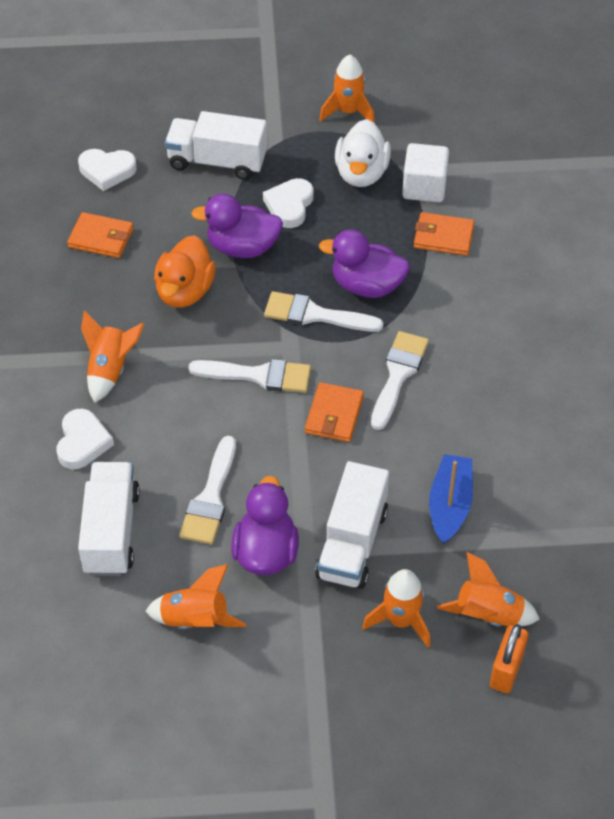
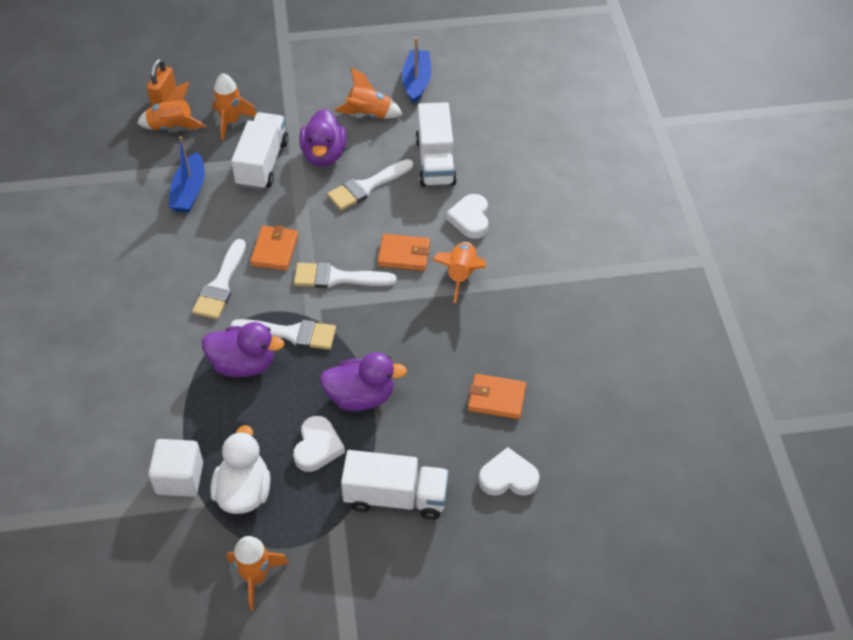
camera: 175 degrees right, 0 degrees up
(114, 680) = (416, 82): none -> blue boat
(185, 291) = (409, 348): orange duck -> none
(210, 498) = (367, 187): white brush -> white brush turned 135 degrees counterclockwise
(443, 237) = (166, 421): orange wallet -> orange wallet (404, 254)

